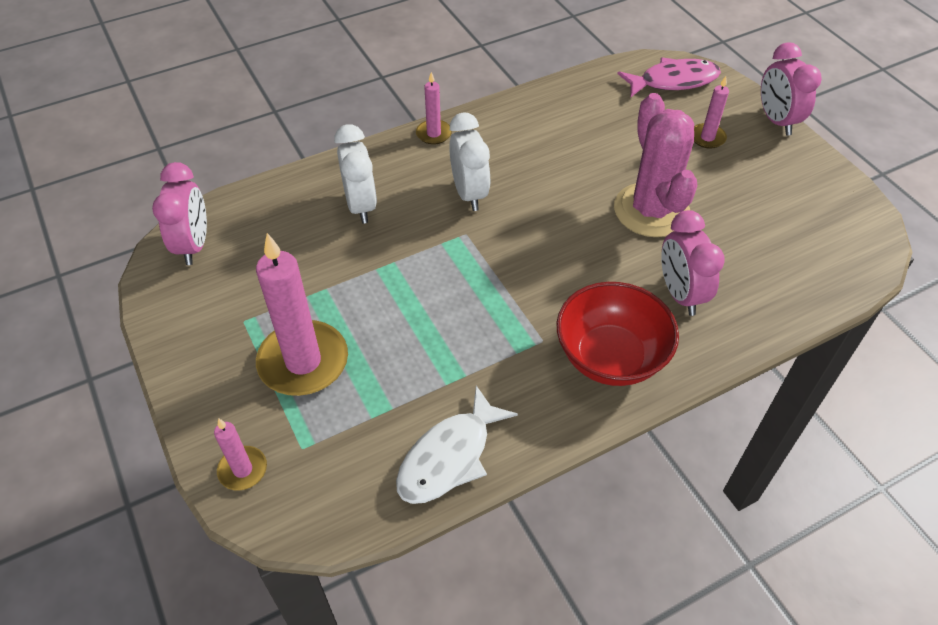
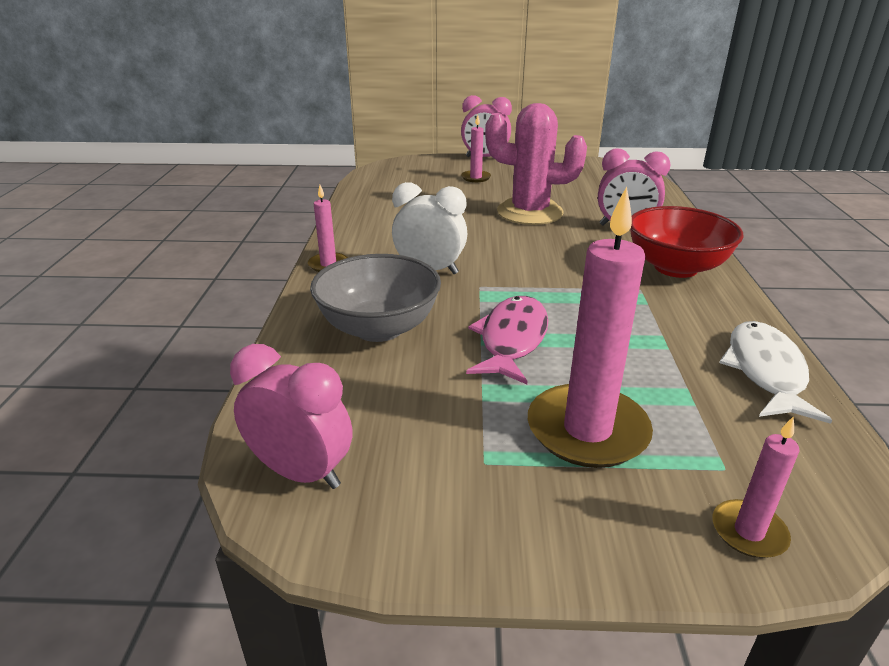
camera: 60 degrees left, 20 degrees down
(361, 205) = (379, 328): white clock -> grey bowl
(449, 457) = (765, 371): white fish -> white fish turned 150 degrees counterclockwise
(673, 81) = (404, 170): pink fish -> pink fish (512, 339)

